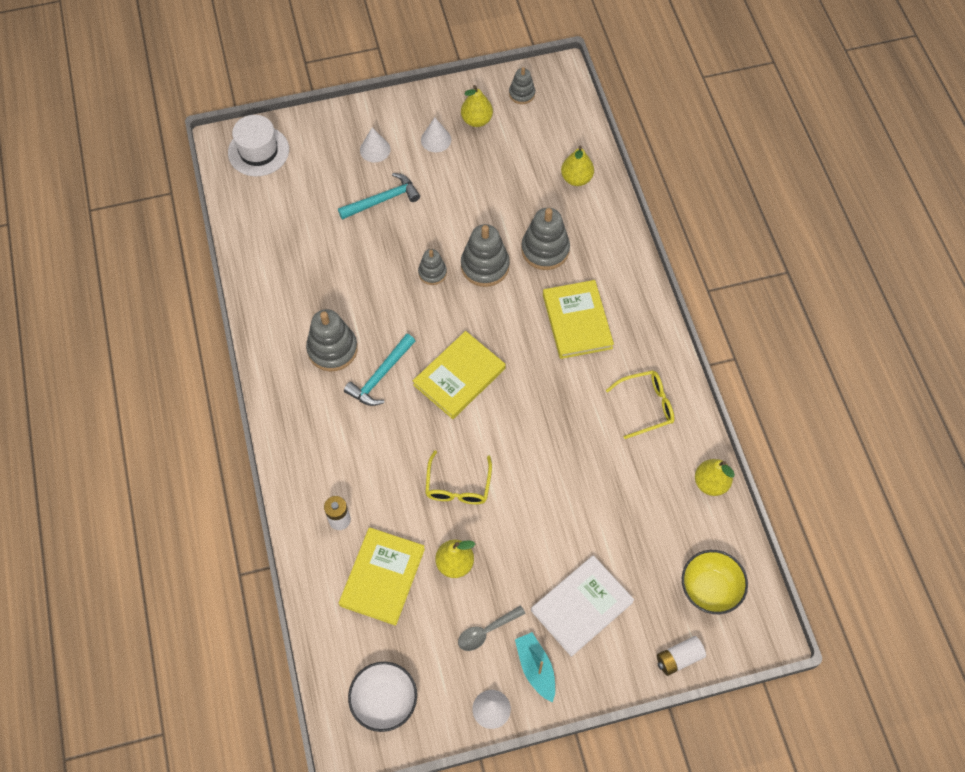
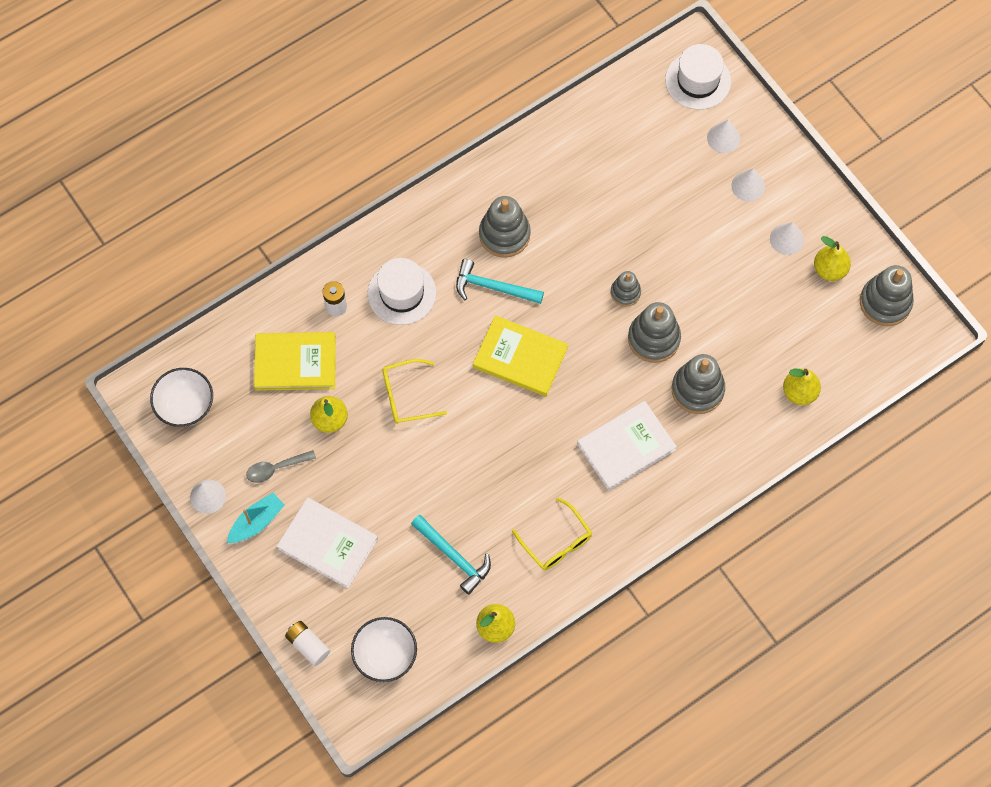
camera: 70 degrees right, 5 degrees up
(322, 151) = (723, 138): none -> white cone
(352, 456) = (402, 293): none -> white hat
(383, 200) = (690, 216): turquoise hammer -> turquoise hammer (453, 556)
(486, 631) = (276, 468): grey spoon -> grey spoon turned 60 degrees counterclockwise
(522, 94) = (885, 302): grey stacking toy -> grey stacking toy, size x1.71
(577, 321) = (626, 447): yellow book -> white book
(709, 589) = (385, 655): yellow bowl -> white bowl

